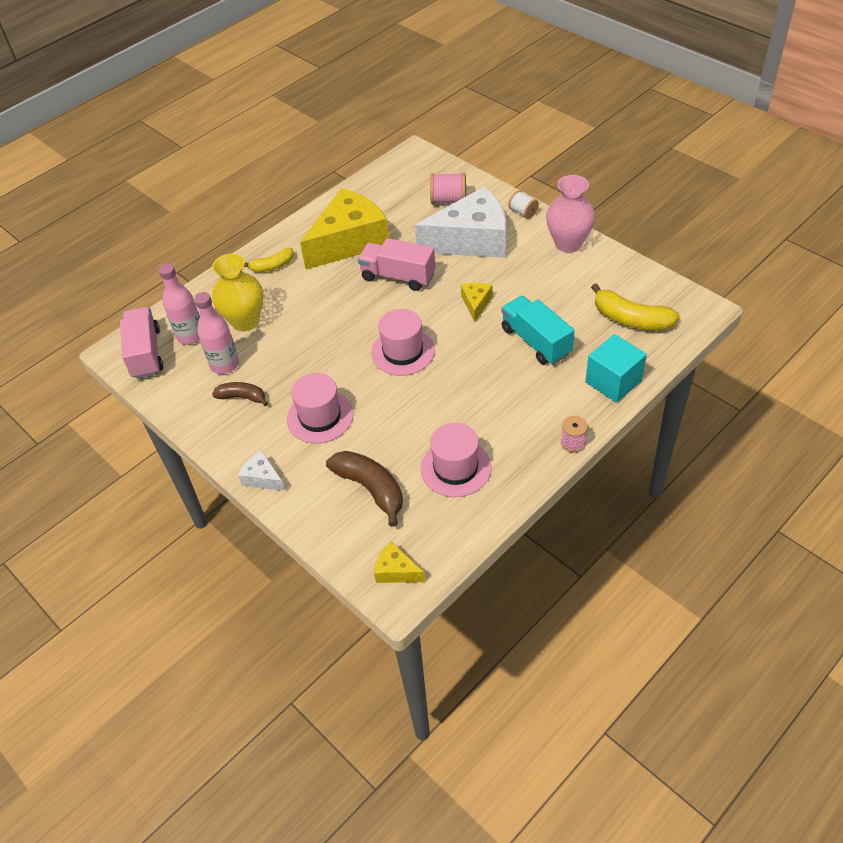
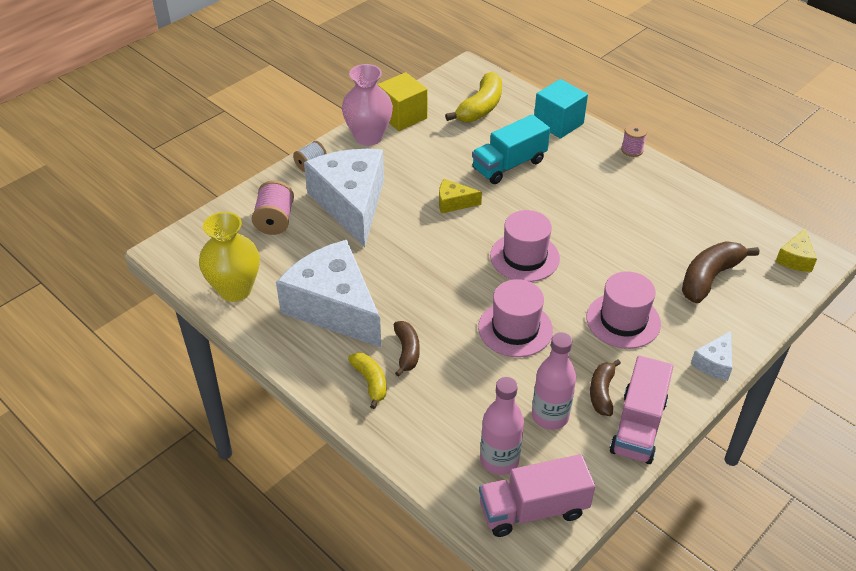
camera: 95 degrees left, 5 degrees down
(245, 321) = (473, 402): yellow vase -> yellow vase (235, 289)
(300, 283) = (407, 351): none -> brown banana
(349, 241) = (334, 307): yellow cheese -> white cheese
(398, 276) = (404, 262): pink truck -> pink truck (638, 426)
(455, 468) = (673, 220): pink hat -> pink hat (515, 328)
(605, 263) = (402, 116): none -> yellow cube

